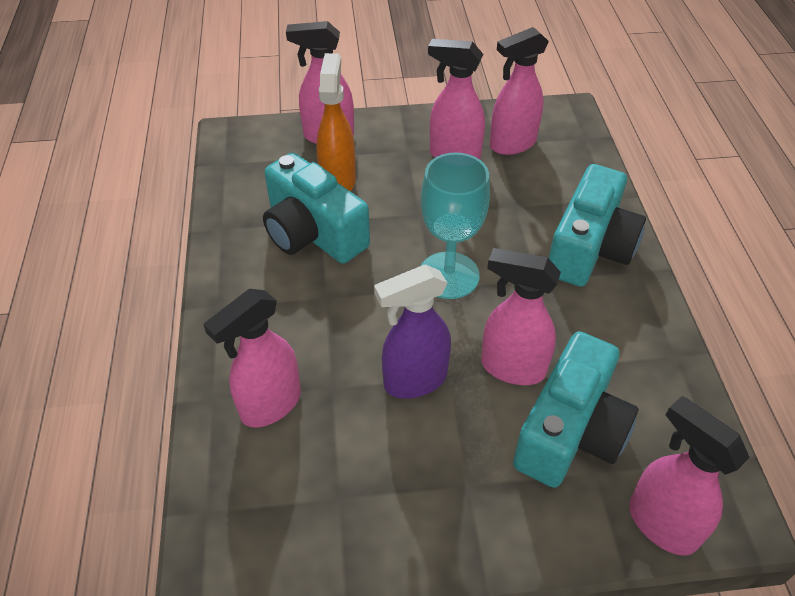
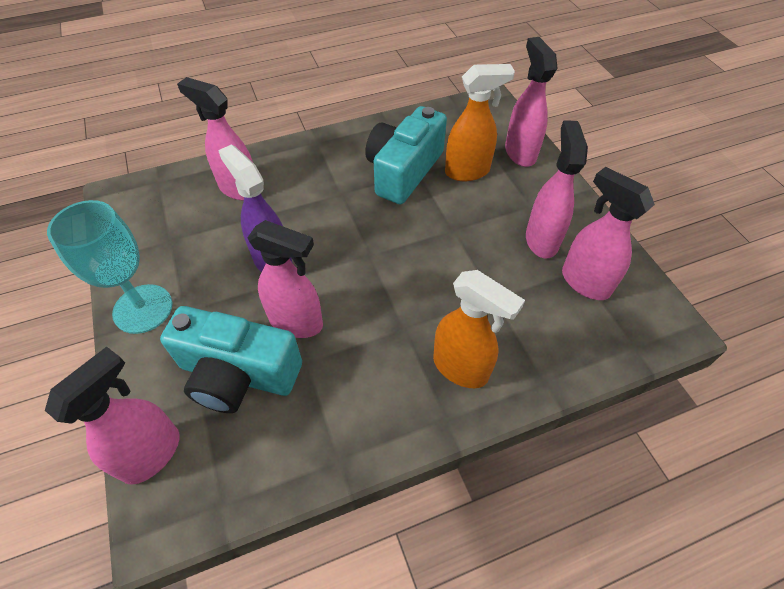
camera: 75 degrees right, 5 degrees up
(448, 275) = (387, 263): turquoise goblet -> turquoise goblet (143, 309)
(511, 368) = (297, 322): pink spray bottle -> pink spray bottle turned 105 degrees clockwise
(589, 248) = (461, 368): turquoise camera -> orange spray bottle

